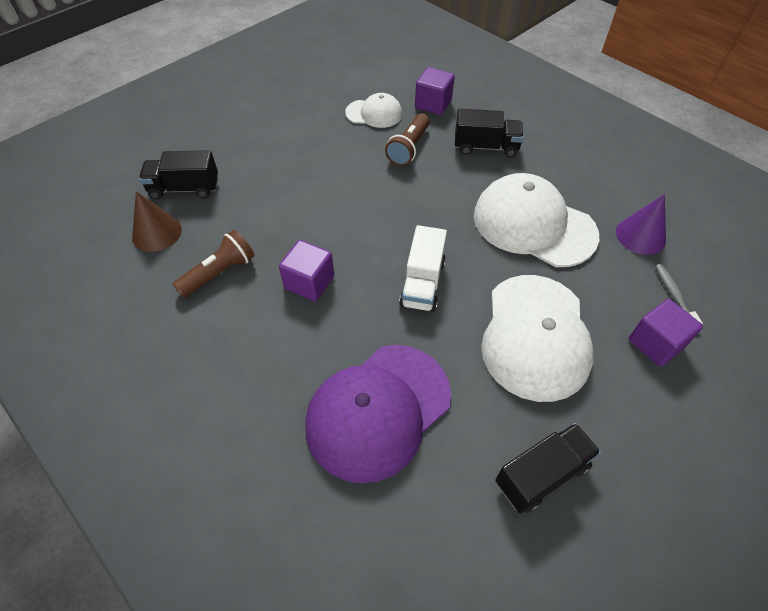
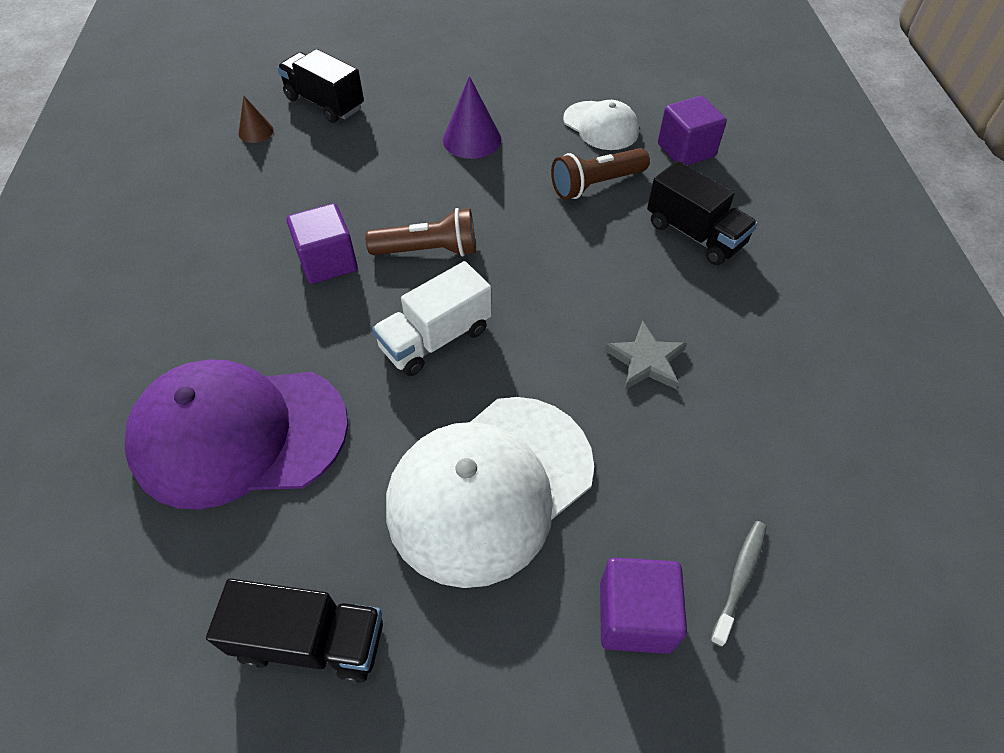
camera: 40 degrees right, 0 degrees up
(157, 233) = (256, 131): brown cone -> brown cone, size x0.59
(219, 273) = (262, 201): brown flashlight -> brown flashlight (428, 250)
(533, 225) = (645, 360): white cap -> grey star
(640, 235) = (784, 470): purple cone -> purple cone (472, 139)

